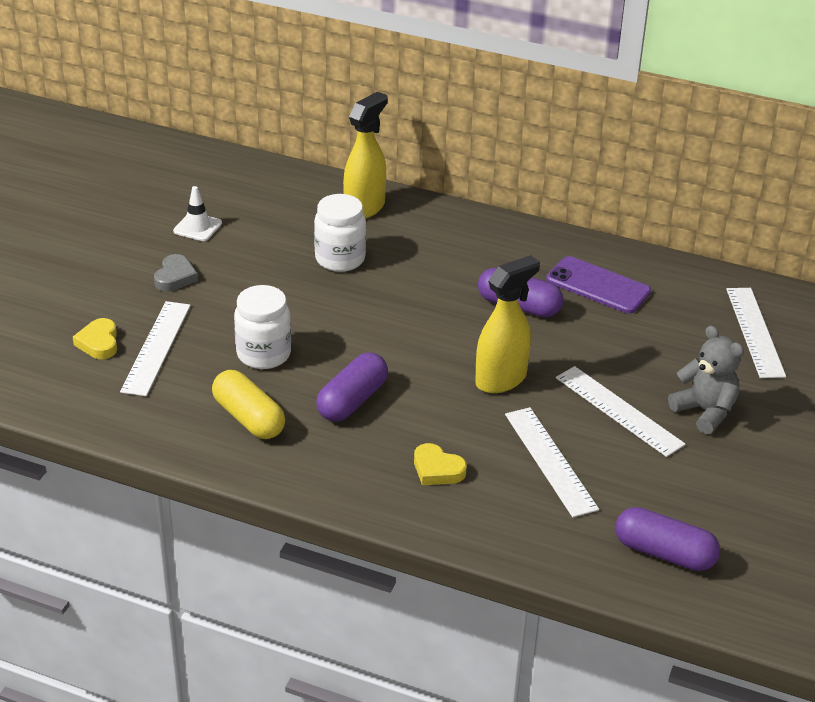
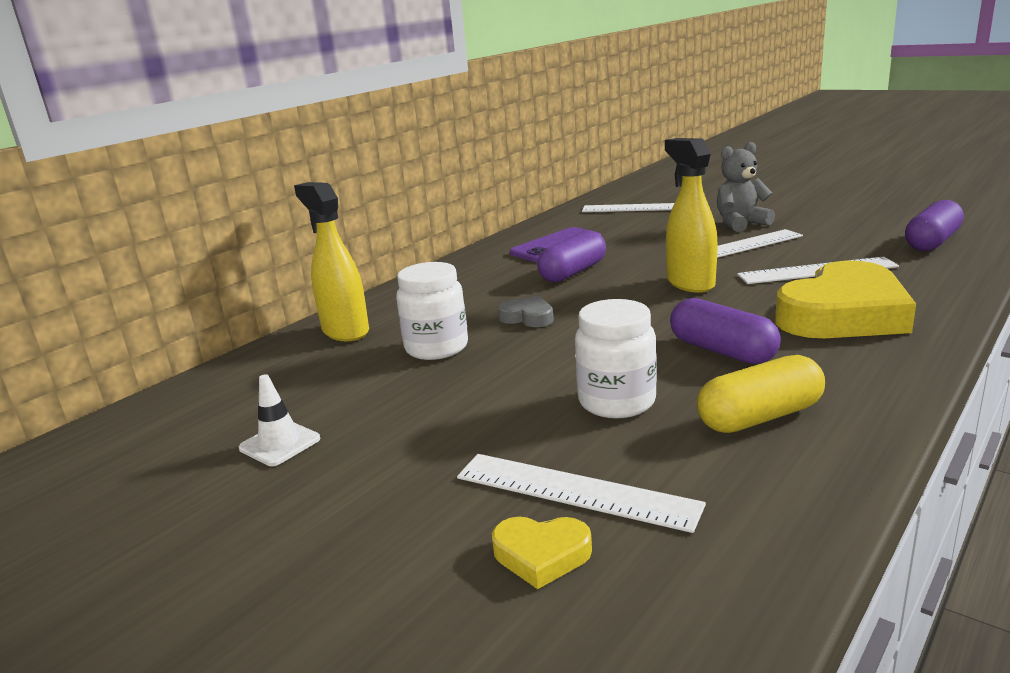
camera: 70 degrees left, 15 degrees down
(175, 277) = (395, 467): grey heart -> grey heart (528, 317)
(437, 469) = (843, 314): yellow heart -> yellow heart, size x2.26

